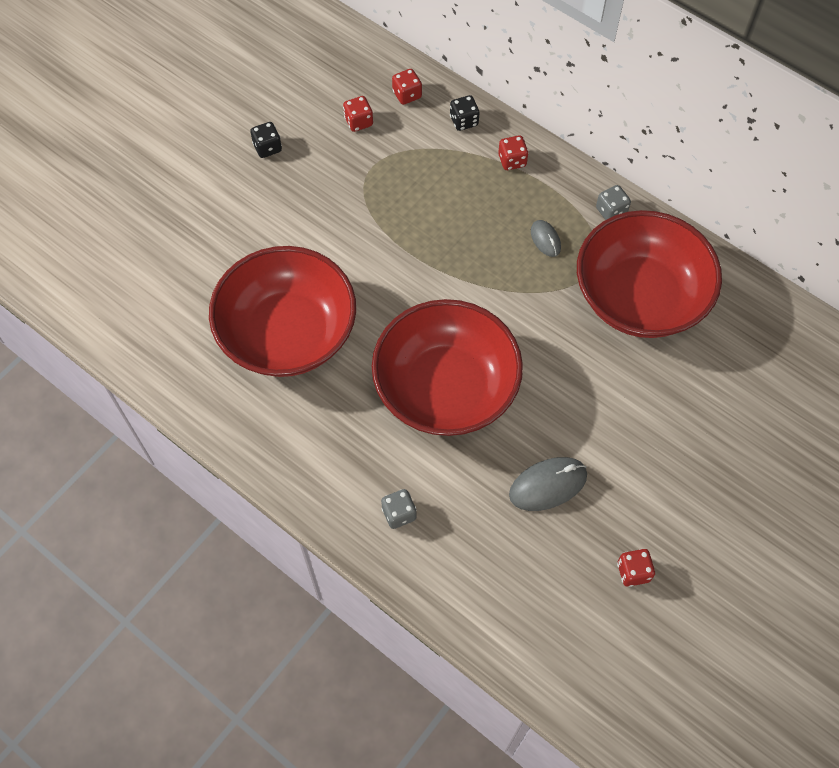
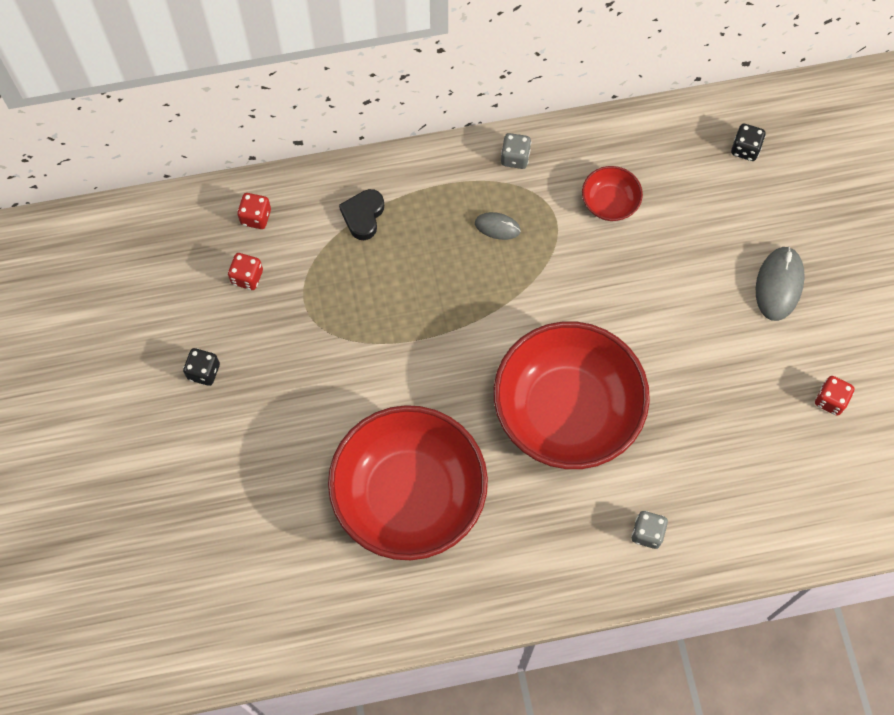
camera: 50 degrees left, 5 degrees up
(464, 121) = (325, 194): black dice -> black dice (745, 149)
(470, 154) = (363, 216): none -> black heart
(512, 160) = (399, 190): red dice -> none
(548, 485) = (713, 403): grey mouse -> grey mouse (779, 285)
(639, 297) = (609, 202): red bowl -> red bowl, size x0.42

